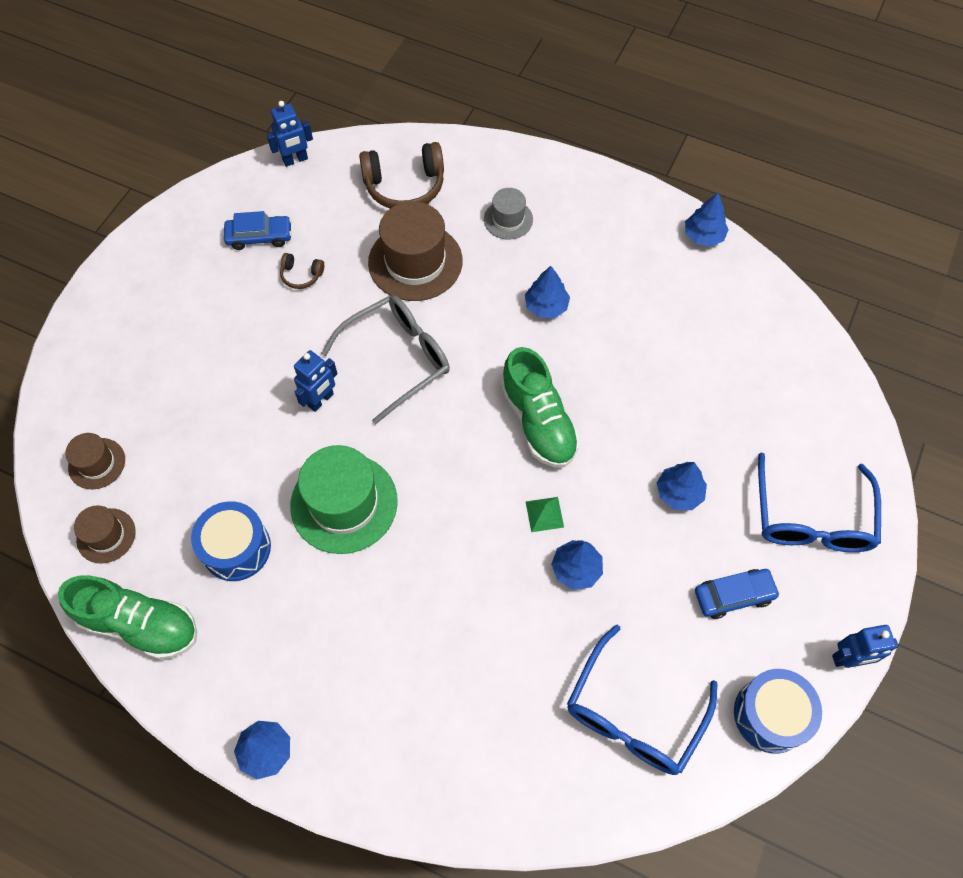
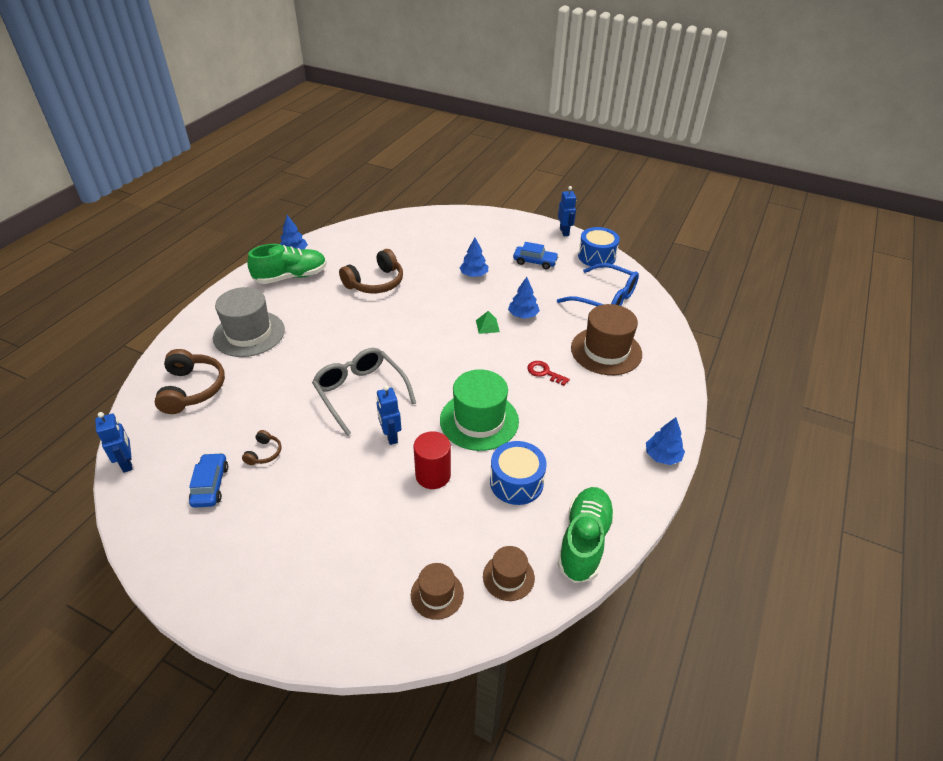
camera: 90 degrees left, 20 degrees down
(255, 451) = (433, 475): none -> red cylinder
(321, 400) = (390, 436): blue robot -> blue robot turned 150 degrees counterclockwise
(415, 262) = (272, 383): brown hat -> brown hat (606, 351)
(439, 595) = (544, 372): none -> red key
(508, 219) = (249, 334): grey hat -> grey hat, size x1.86
(538, 422) = (421, 326): green shoe -> green shoe (291, 277)
(546, 306) = (331, 319): blue tree -> none
(638, 351) = (375, 283): none -> brown headphones
(733, 596) = (535, 262): blue car -> blue car turned 120 degrees clockwise
(811, 518) = (489, 234): blue glasses -> none

